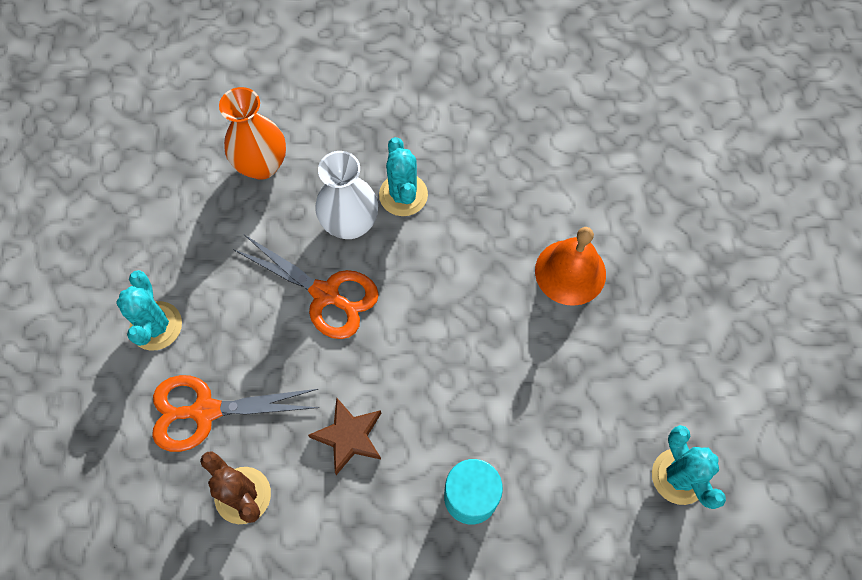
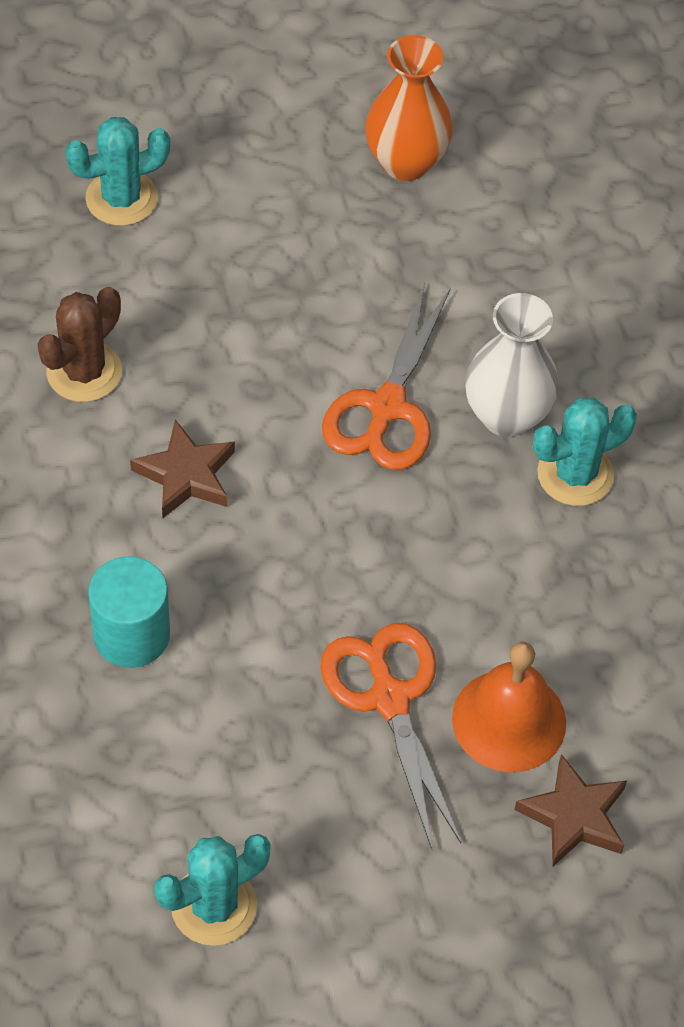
camera: 75 degrees right, 10 degrees down
(156, 326) = (291, 225): turquoise cactus -> turquoise cactus (121, 198)
(205, 411) = (186, 306): orange scissors -> orange scissors (389, 698)
(262, 165) = (569, 288): orange vase -> orange vase (405, 162)
(639, 251) = (574, 816): none -> brown star

